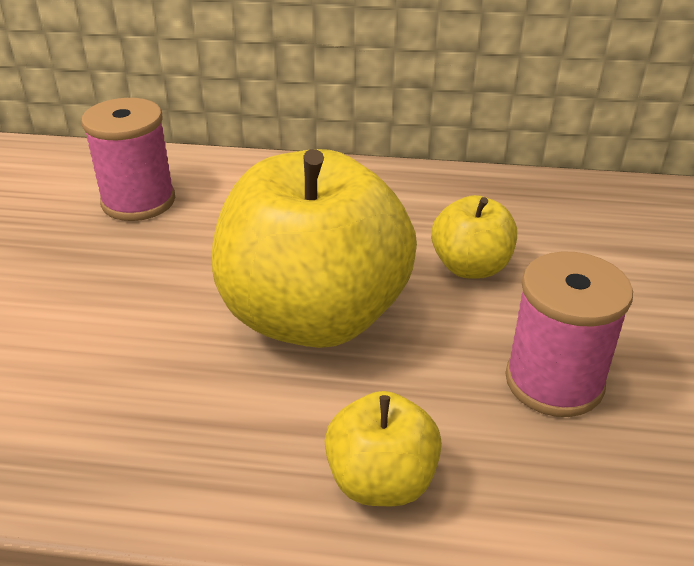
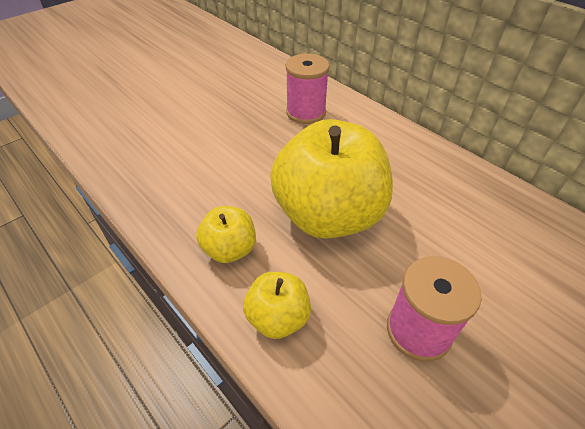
camera: 40 degrees right, 10 degrees up
(470, 267) = (439, 235): yellow apple -> yellow apple (230, 249)

